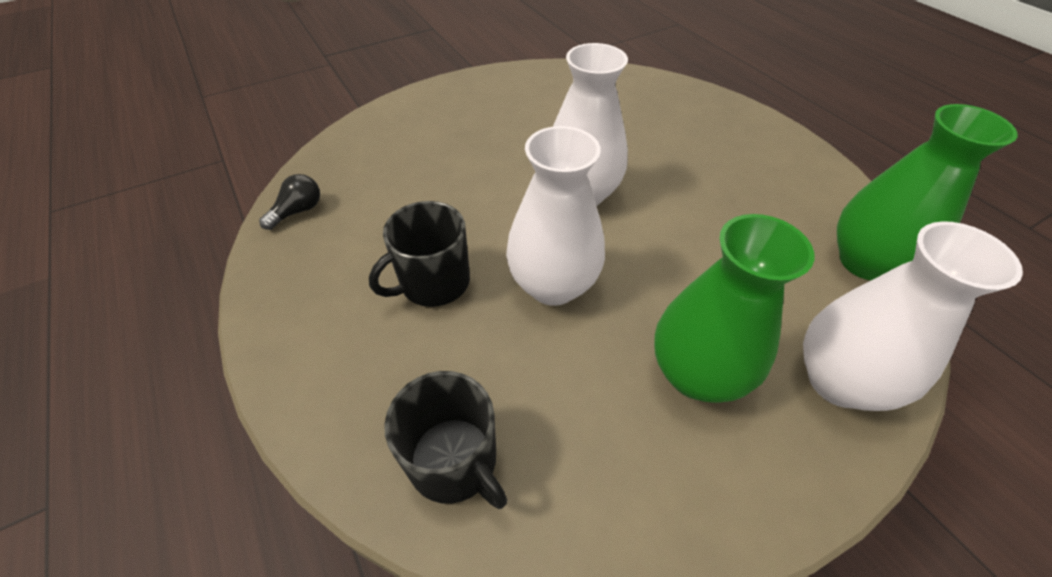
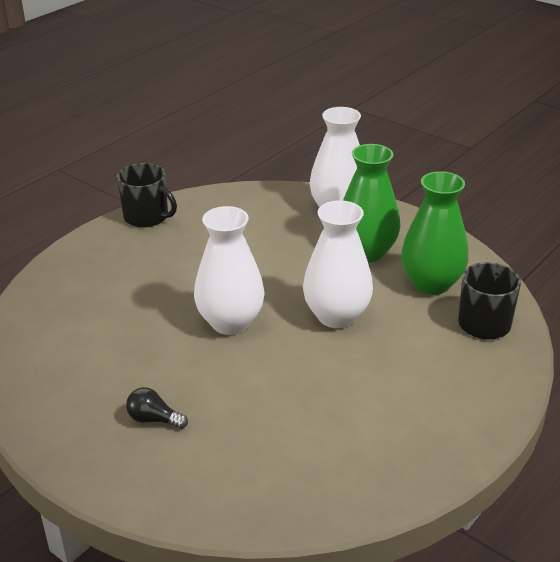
camera: 110 degrees left, 15 degrees down
(298, 211) = (349, 495): black light bulb -> black light bulb (154, 419)
(433, 282) = (372, 373): black mug -> black mug (147, 217)
(865, 262) = (238, 201): green vase -> green vase (431, 283)

